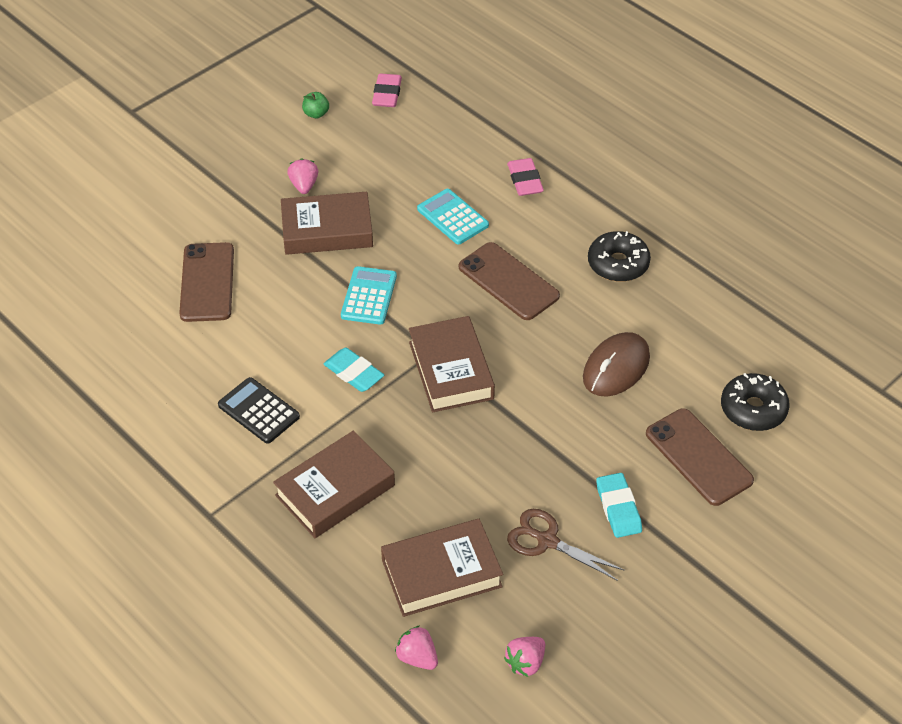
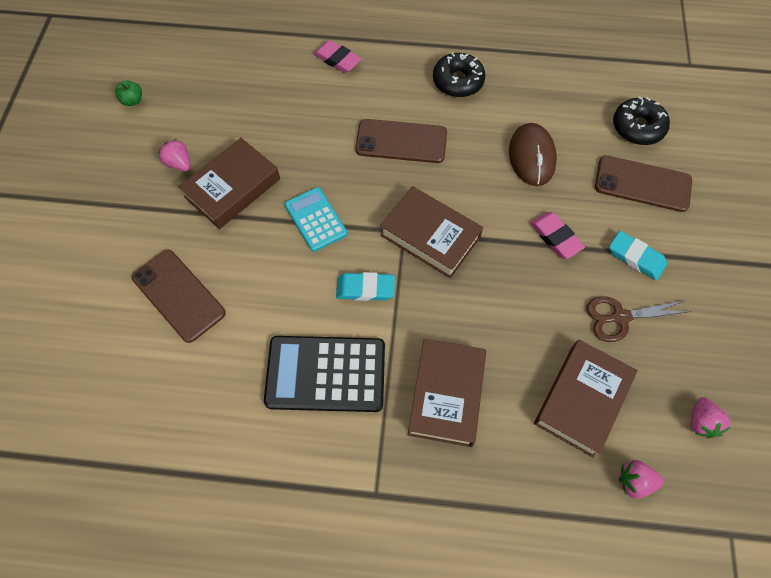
camera: 40 degrees left, 15 degrees up
(258, 411) = (326, 374): black calculator -> black calculator, size x1.64
(387, 94) = (173, 53): pink eraser -> pink eraser (555, 237)
(452, 217) = (315, 118): turquoise calculator -> none

